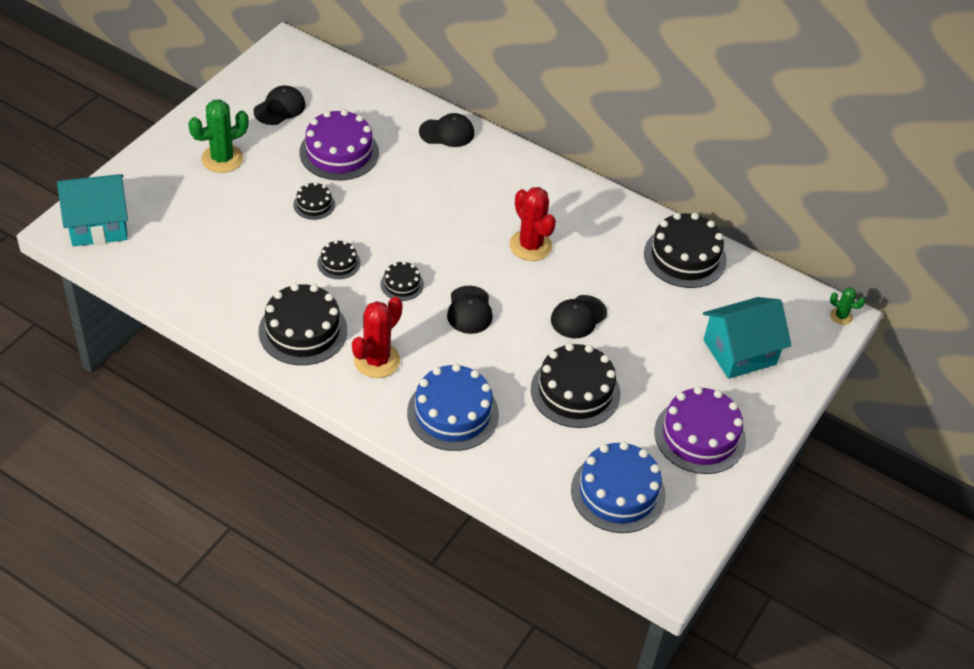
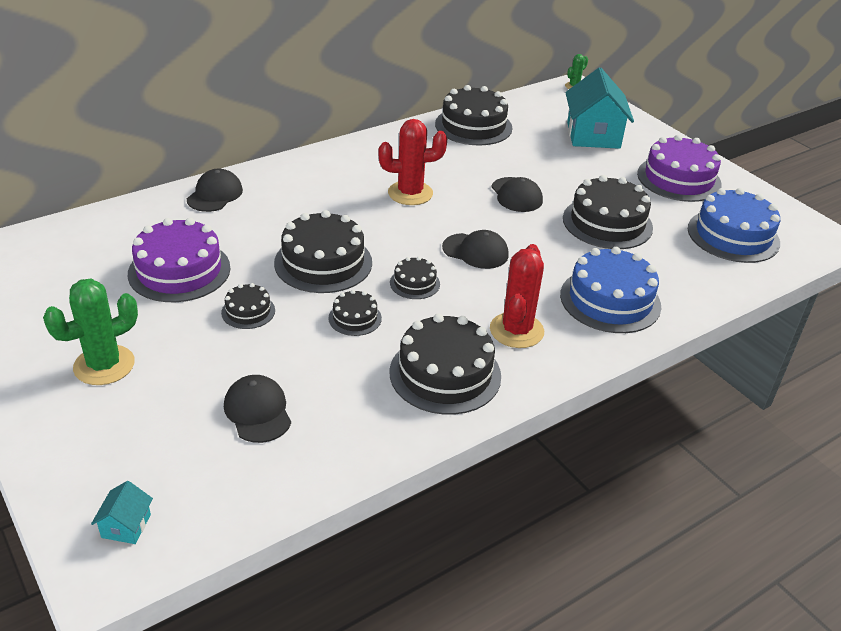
camera: 65 degrees left, 10 degrees down
(98, 225) = (126, 526): turquoise house -> turquoise house, size x0.43
(222, 159) = (104, 365): green cactus -> green cactus turned 60 degrees clockwise
(279, 108) = (61, 294): black cap -> black cap (257, 411)
(377, 360) = (516, 330): red cactus -> red cactus turned 45 degrees clockwise
(396, 224) = (323, 262): none -> black cake

